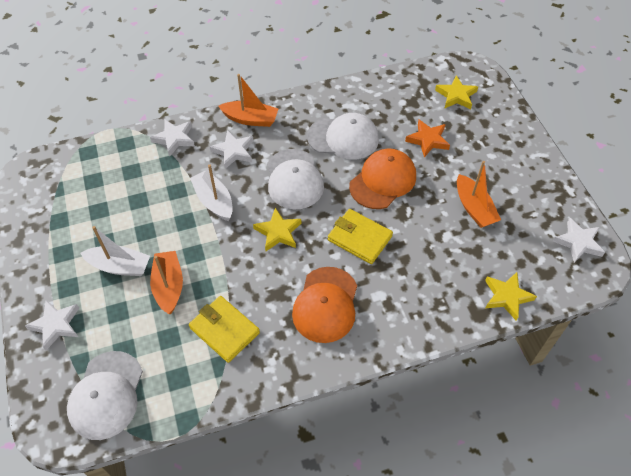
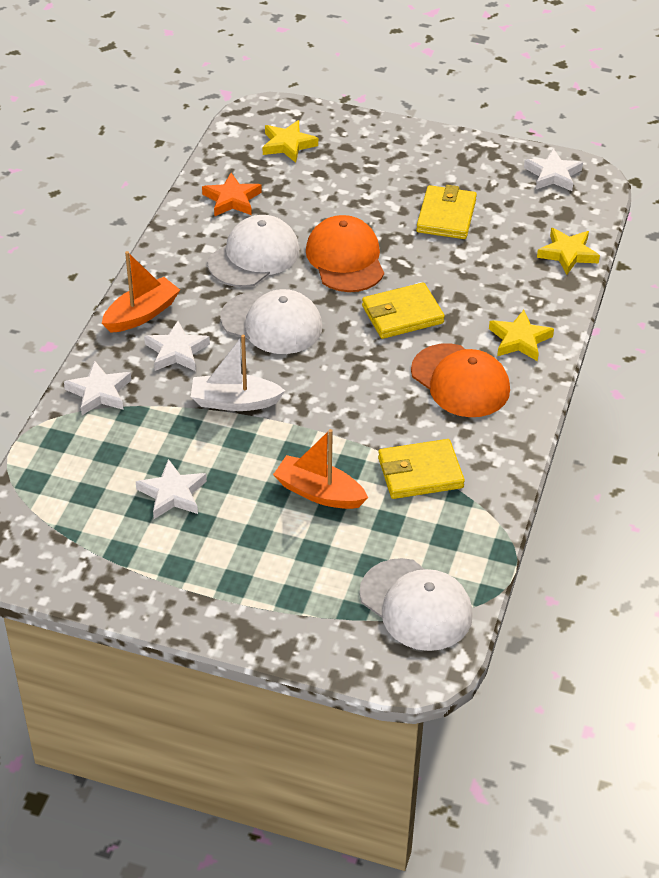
camera: 55 degrees left, 10 degrees down
(56, 325) = (280, 614): white star -> white star (172, 494)
(119, 266) = (249, 523): white boat -> none
(278, 232) = (332, 371): yellow star -> yellow star (519, 340)
(428, 140) = (326, 198): orange star -> orange star (232, 199)
(474, 208) = (446, 216): orange boat -> yellow wallet

